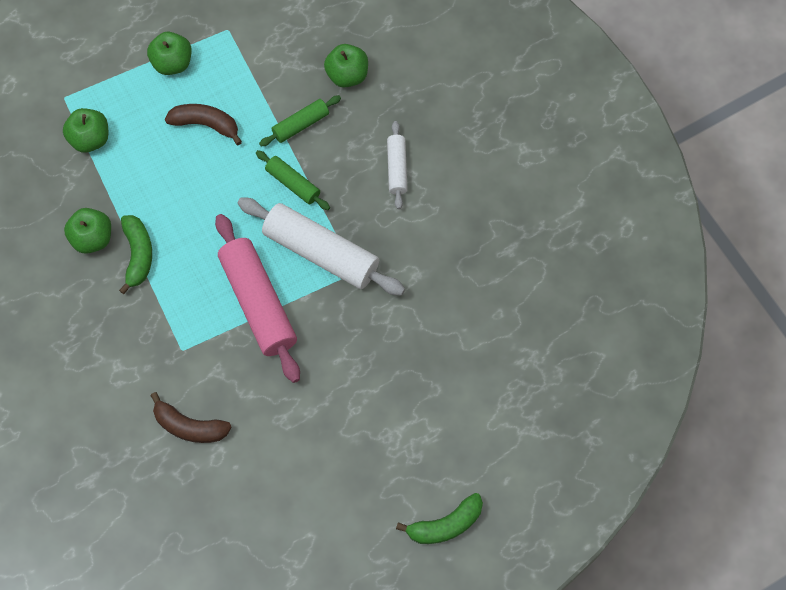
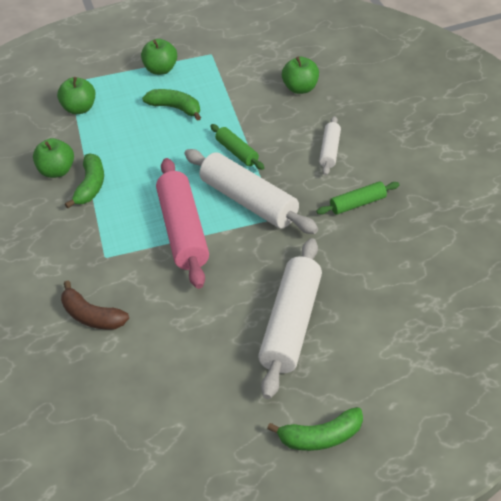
camera: 15 degrees right, 20 degrees down
(206, 125) = (175, 108): brown banana -> green banana
(300, 125) = (254, 115): green rolling pin -> green rolling pin (358, 204)
(395, 405) = (291, 324): none -> white rolling pin

